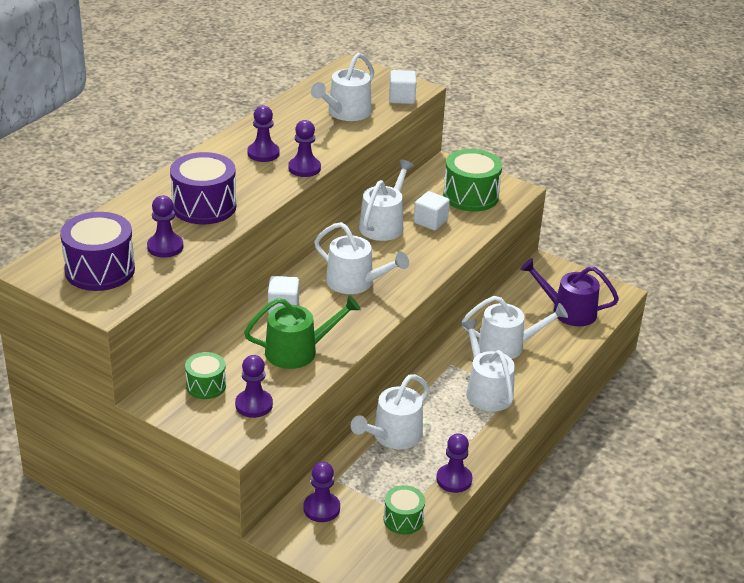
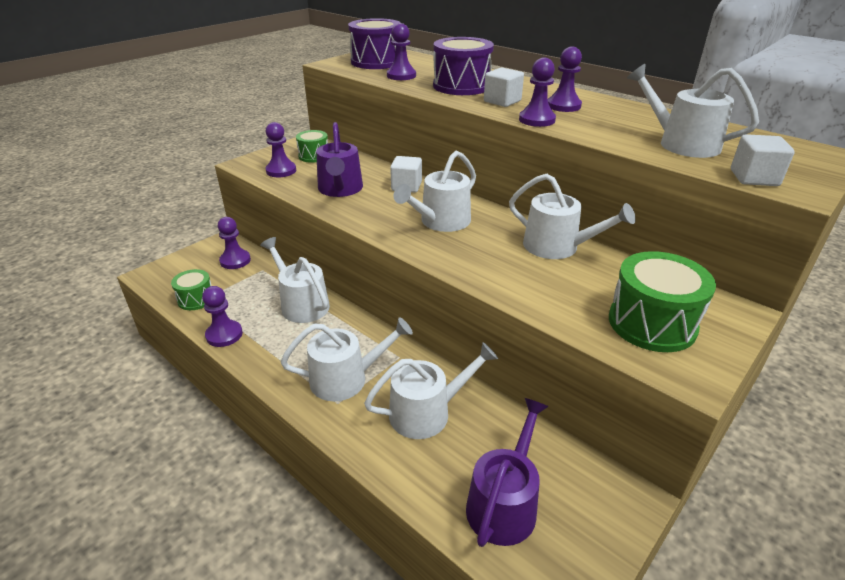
camera: 100 degrees right, 0 degrees up
(298, 351) = (340, 189): green watering can -> purple watering can
(430, 221) = (571, 280): white cube -> white cube (502, 101)
(507, 346) = (427, 412): white watering can -> white watering can turned 120 degrees counterclockwise

